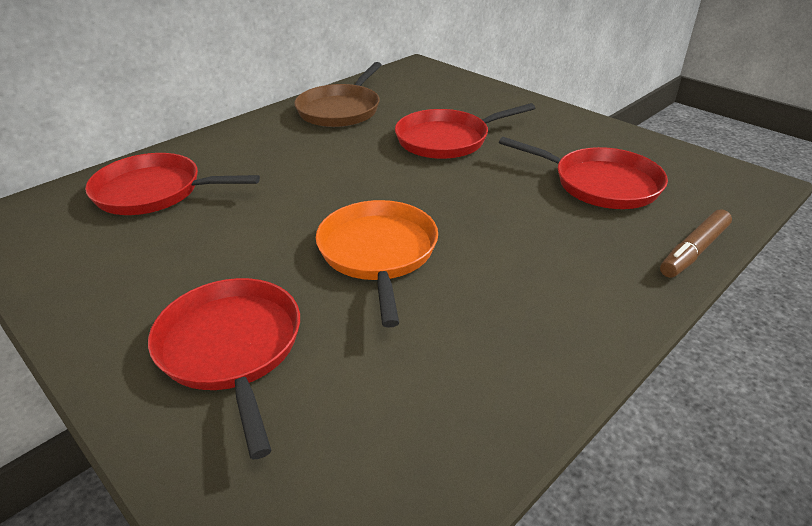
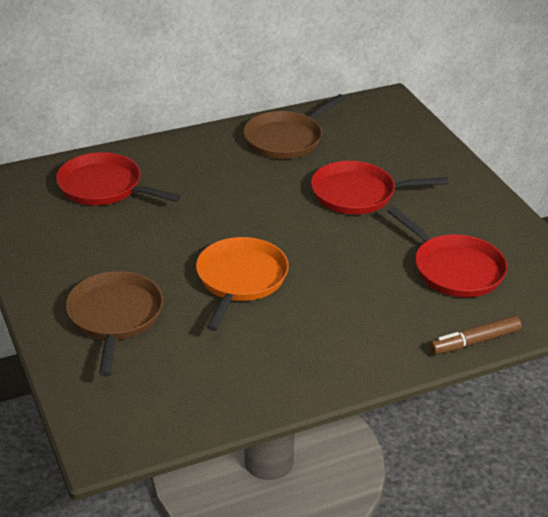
camera: 20 degrees right, 0 degrees up
(231, 348) = (115, 317): red pan -> brown pan

